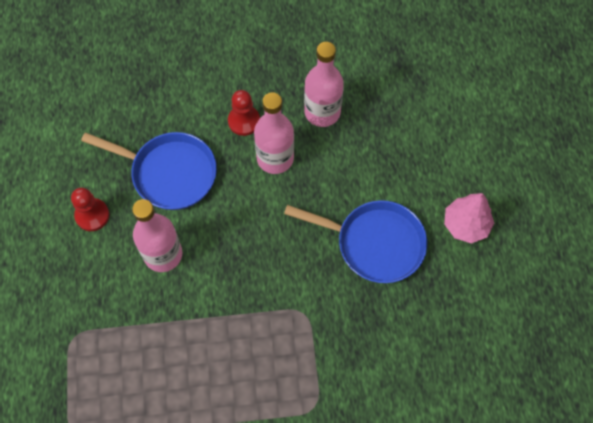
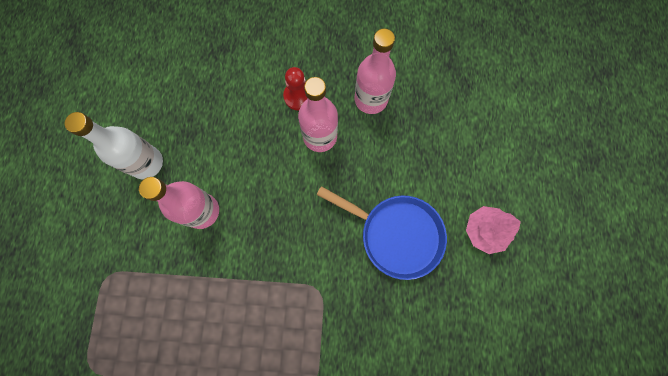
camera: 10 degrees right, 10 degrees up
(92, 215) = (146, 163): red pawn -> white bottle
(169, 173) = (222, 134): blue pan -> none

